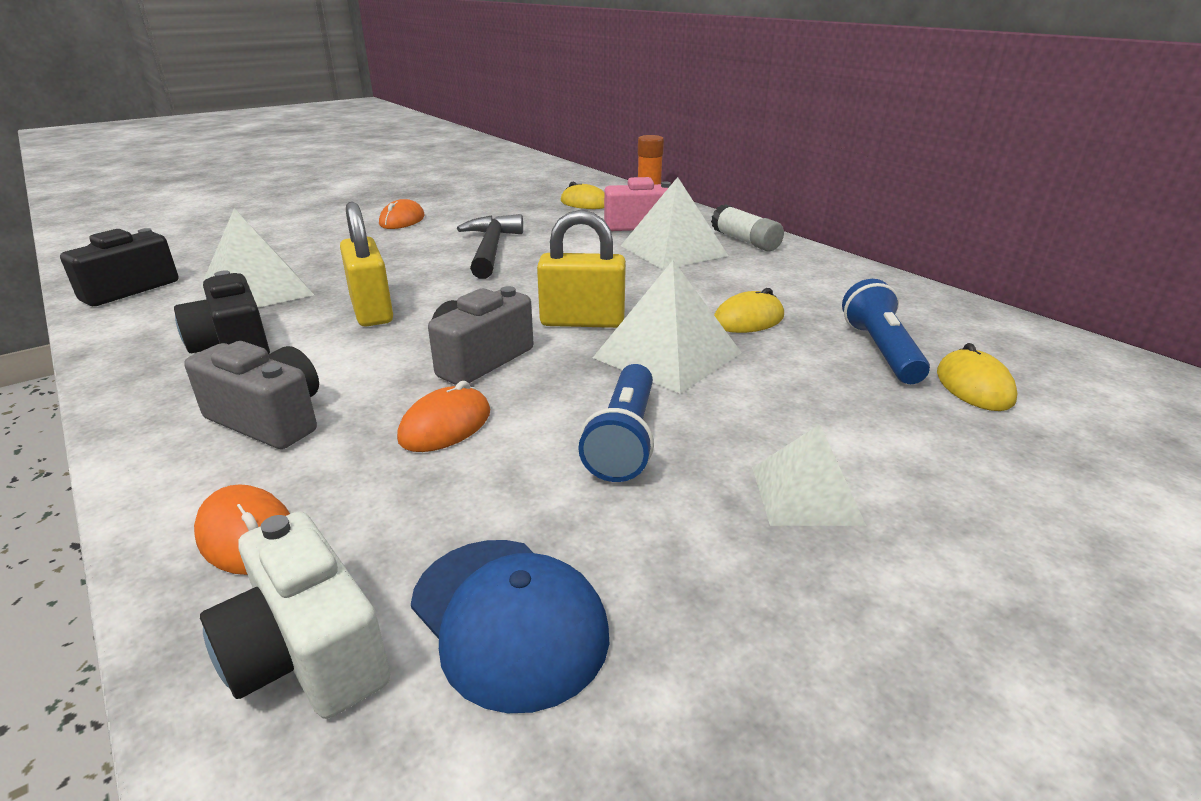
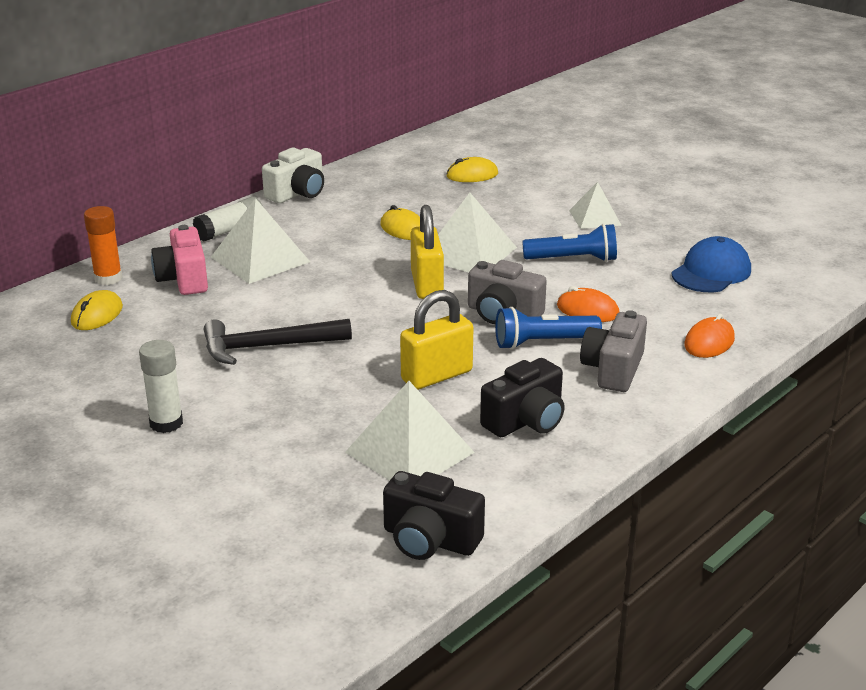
camera: 100 degrees left, 0 degrees up
(307, 653) = (756, 308): white camera -> white camera (297, 193)
(402, 220) = (166, 423): orange mouse -> white glue stick
(881, 351) = (437, 193): blue flashlight -> blue flashlight (543, 343)

